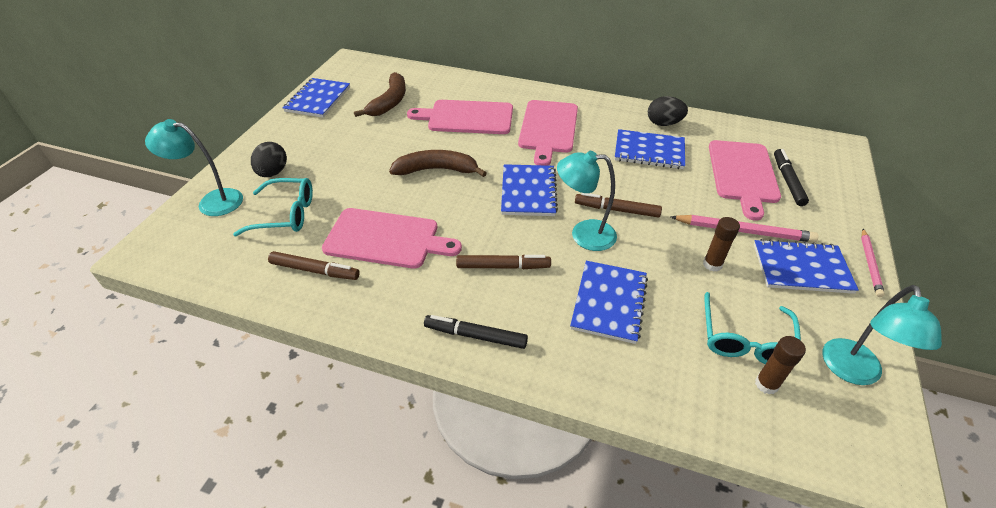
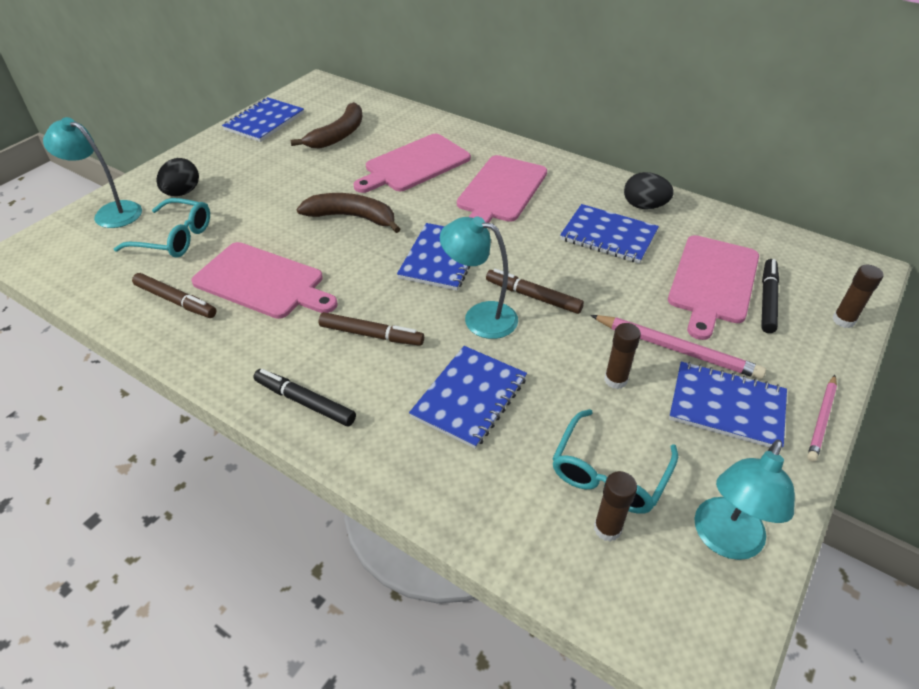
camera: 15 degrees right, 0 degrees up
(467, 117) = (414, 164): pink cutting board -> pink cutting board turned 60 degrees counterclockwise
(846, 186) = (843, 320): none -> brown glue stick

